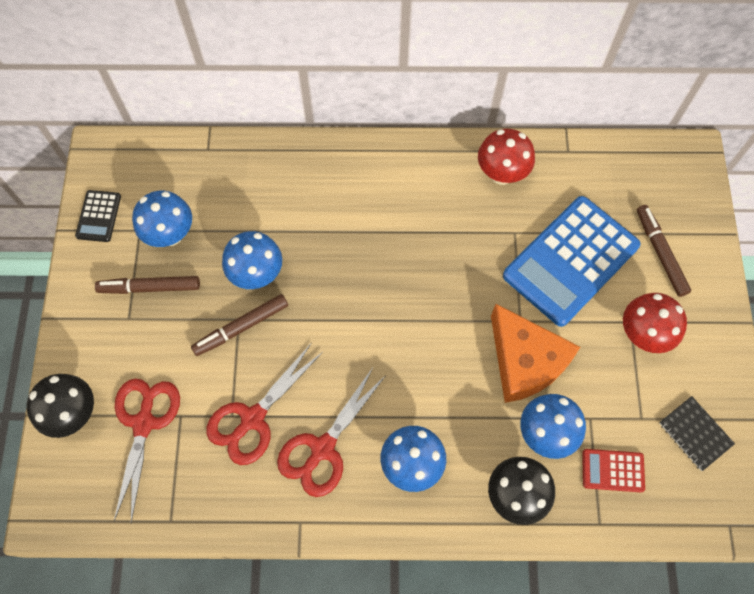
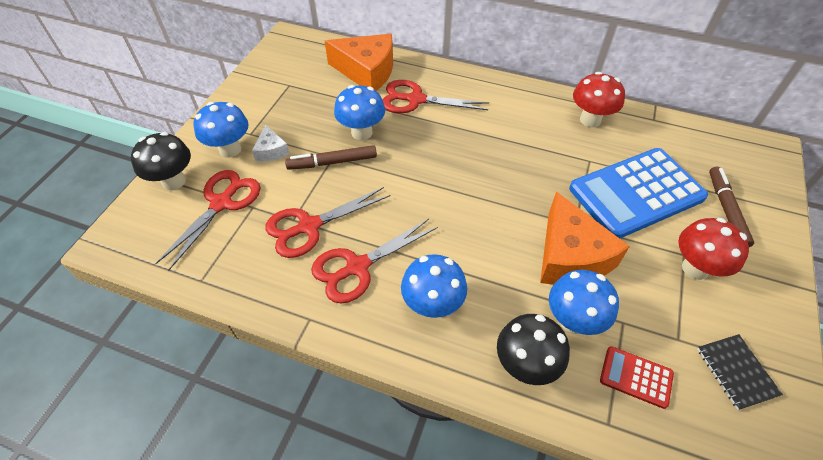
camera: 20 degrees right, 15 degrees down
(98, 216) = (265, 70): black calculator -> none
(150, 287) = (277, 119): brown marker -> none
(165, 335) = (271, 151): none -> white cheese
(170, 235) = (310, 93): blue mushroom -> blue mushroom (230, 149)
(225, 179) = (367, 71): none -> orange cheese
(300, 205) = (416, 100): none -> red scissors

